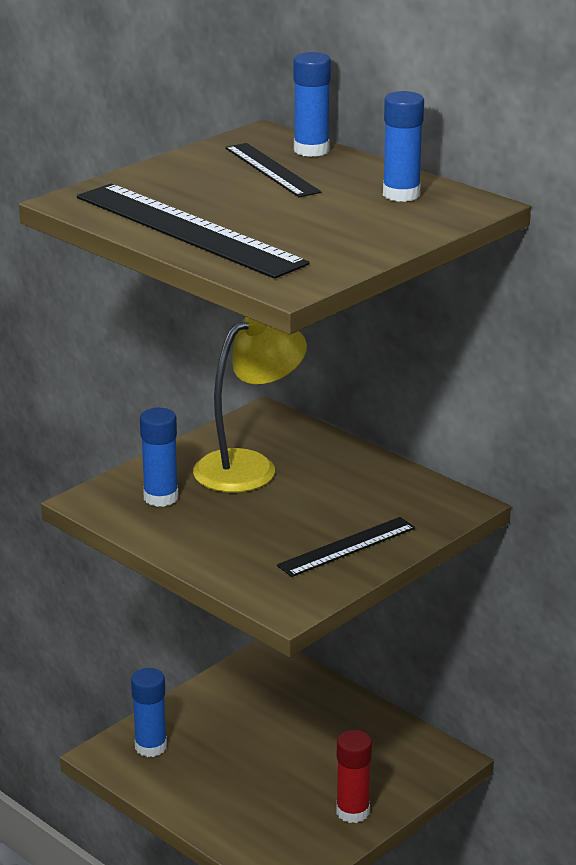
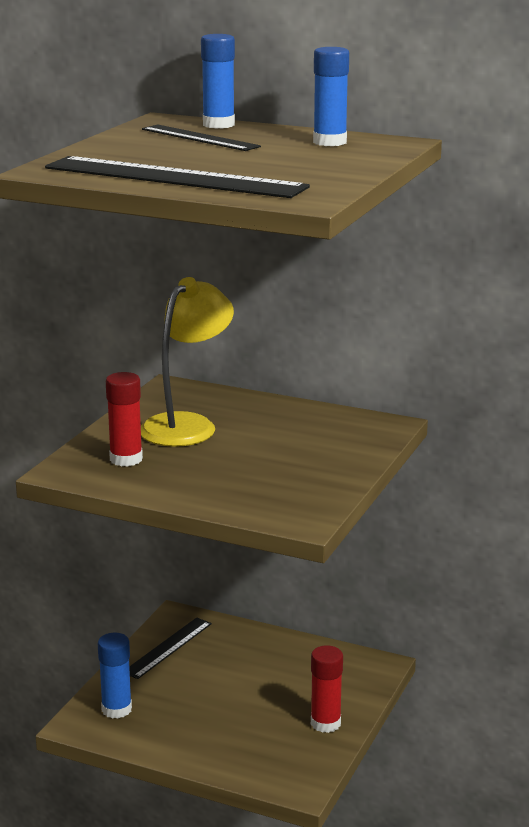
camera: 20 degrees left, 5 degrees down
(161, 498) = (126, 459): blue glue stick -> red glue stick
(347, 547) = (319, 469): black ruler -> black ruler (168, 648)

